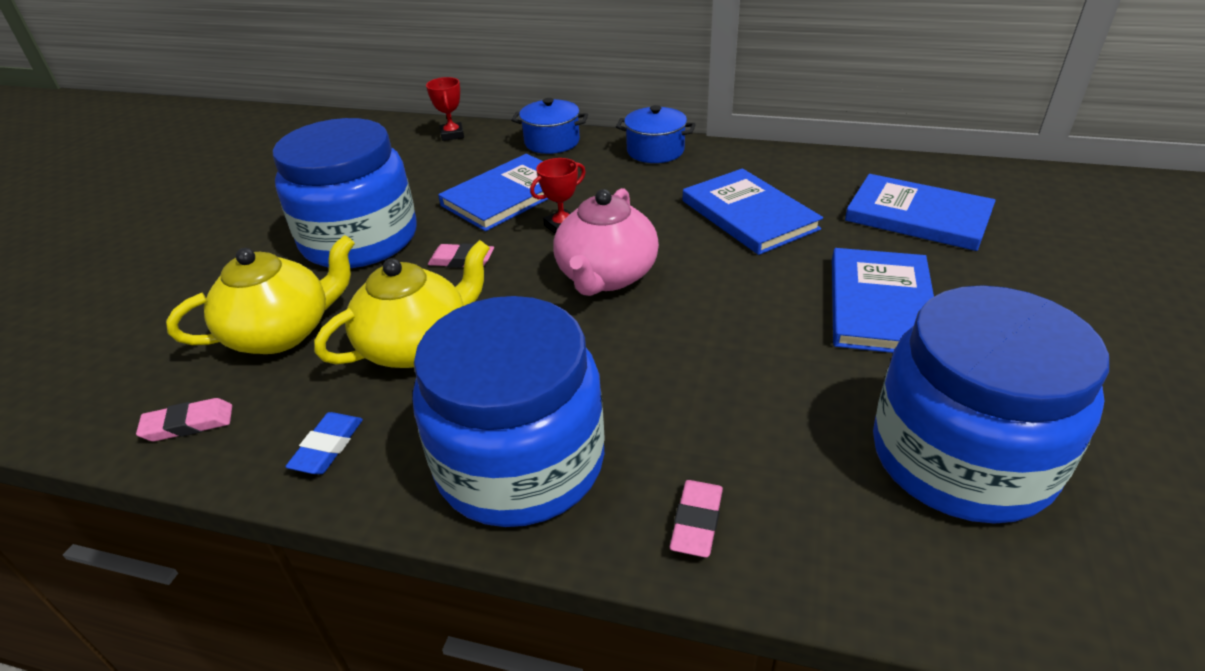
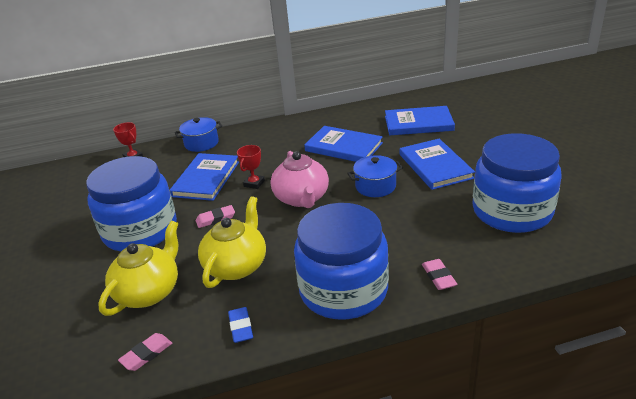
camera: 30 degrees left, 5 degrees down
(655, 151) = (266, 131): blue pot -> blue pot (375, 186)

